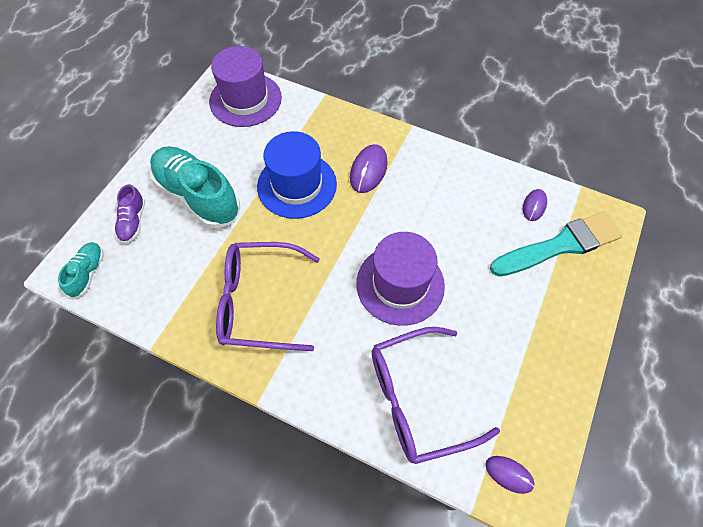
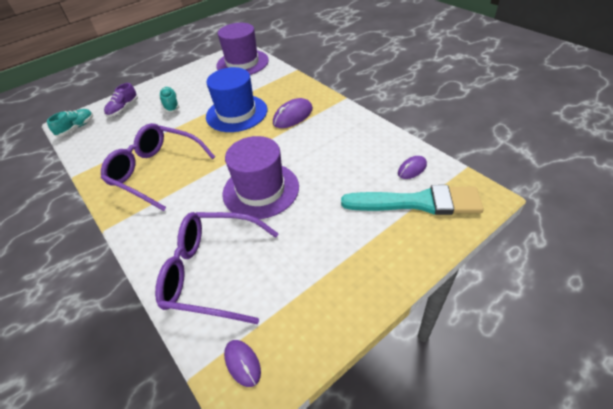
camera: 30 degrees right, 15 degrees down
(198, 196) = (171, 105): turquoise shoe -> turquoise shoe, size x0.48

